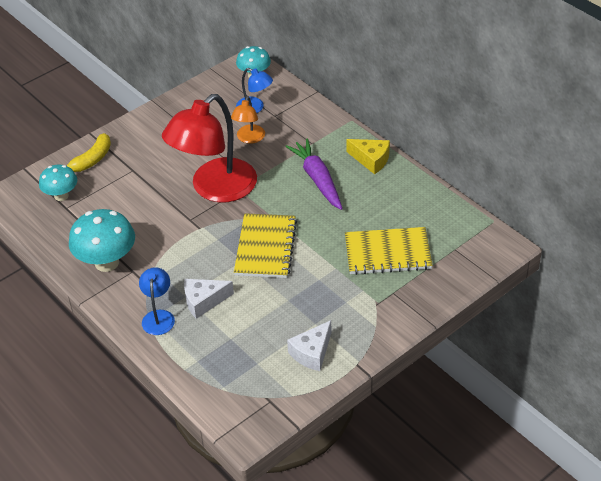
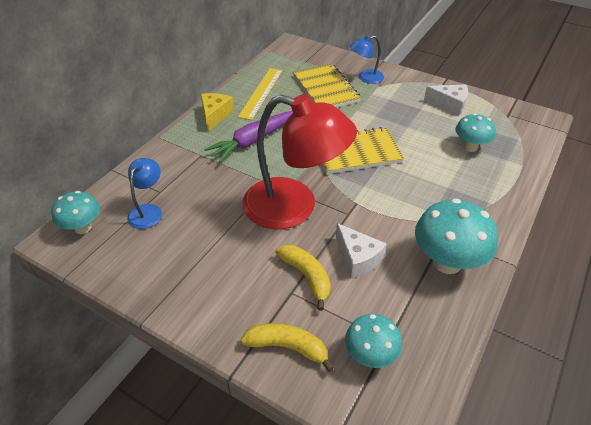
camera: 110 degrees left, 0 degrees up
(141, 180) = (306, 277): none -> yellow banana
(158, 316) = (483, 198): blue lamp -> blue lamp (365, 78)
(204, 301) = (444, 174): white cheese -> white cheese (358, 258)
(231, 339) = (470, 147): none -> turquoise mushroom
(249, 138) = (204, 202): orange lamp -> none
(400, 199) = (261, 93): none -> yellow ruler

